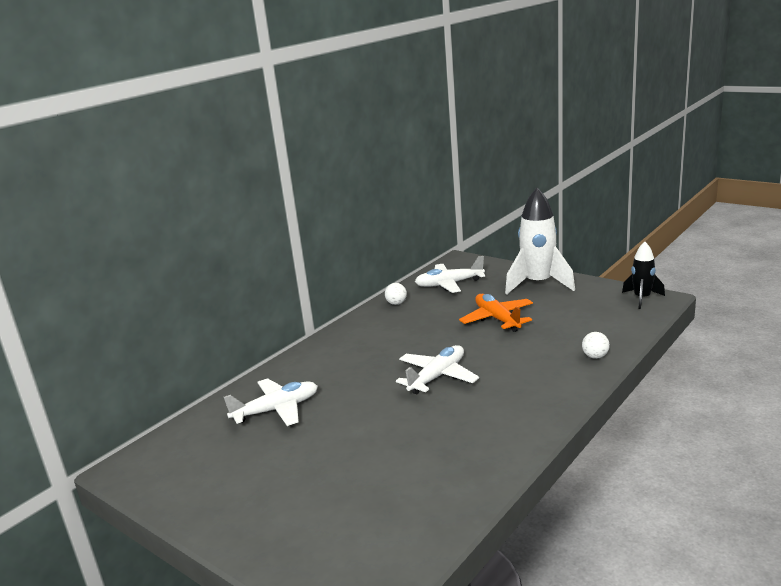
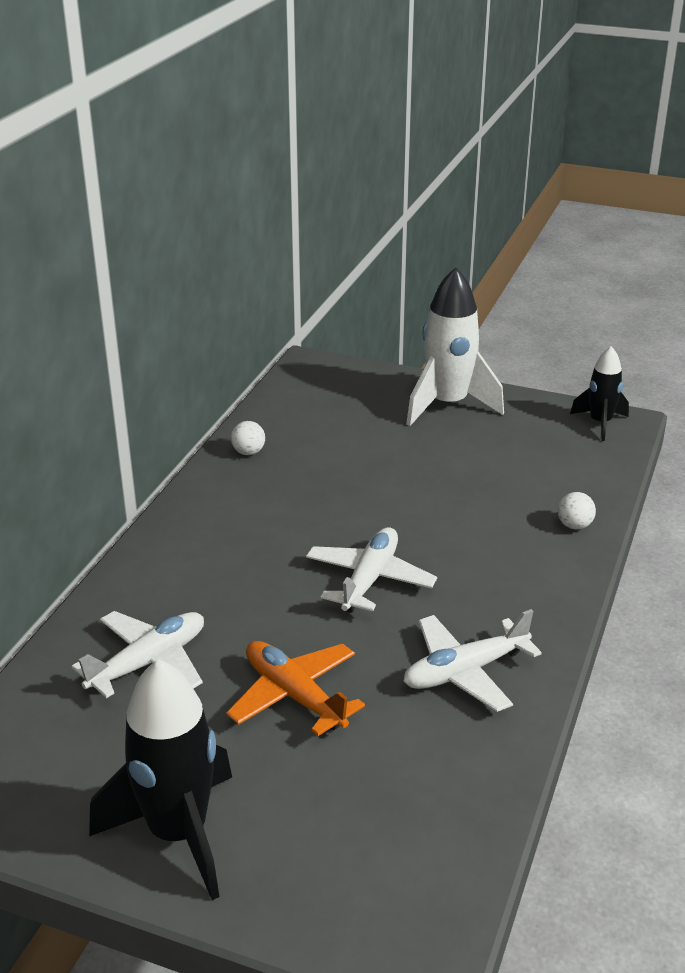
camera: 20 degrees left, 10 degrees up
(242, 506) = (178, 833): none -> black rocket
(449, 284) = (315, 411): white plane -> white plane (465, 672)
(497, 319) = (414, 471): orange plane -> orange plane (294, 696)

